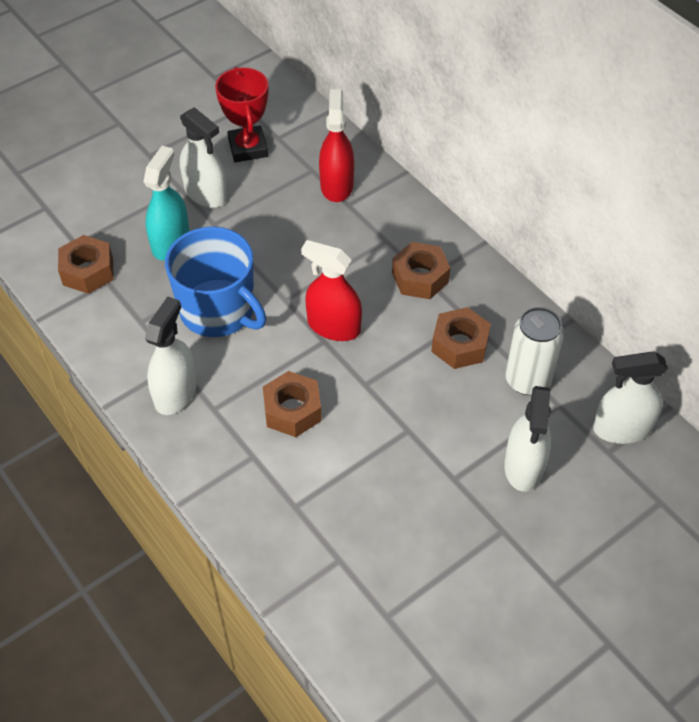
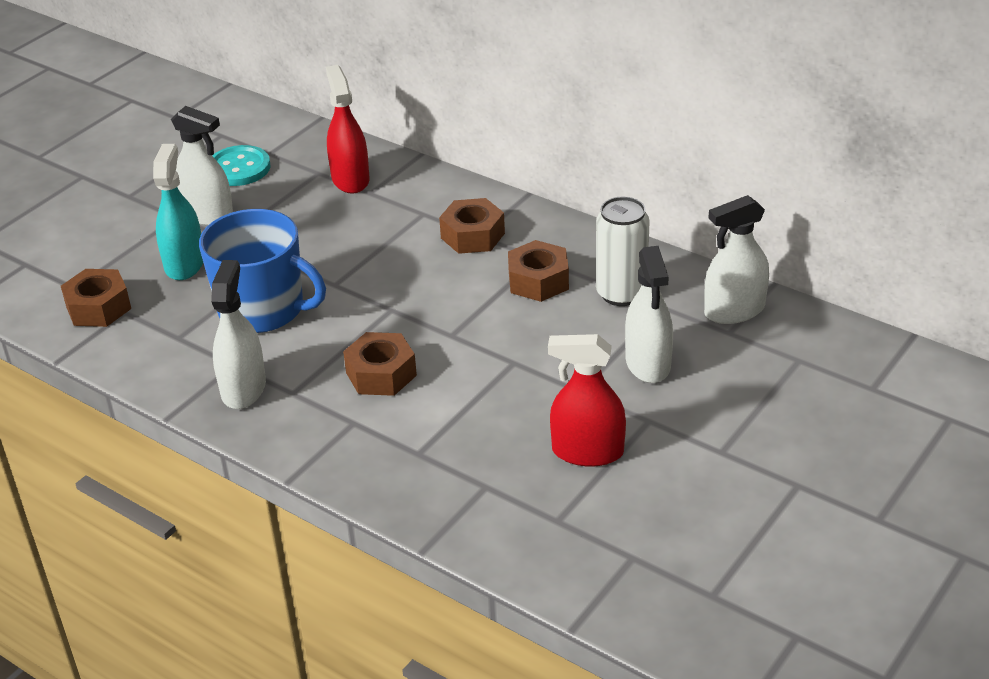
camera: 15 degrees left, 15 degrees down
(248, 148) = (239, 168): red trophy -> turquoise button
(333, 326) = (396, 295): red spray bottle -> red spray bottle (587, 452)

